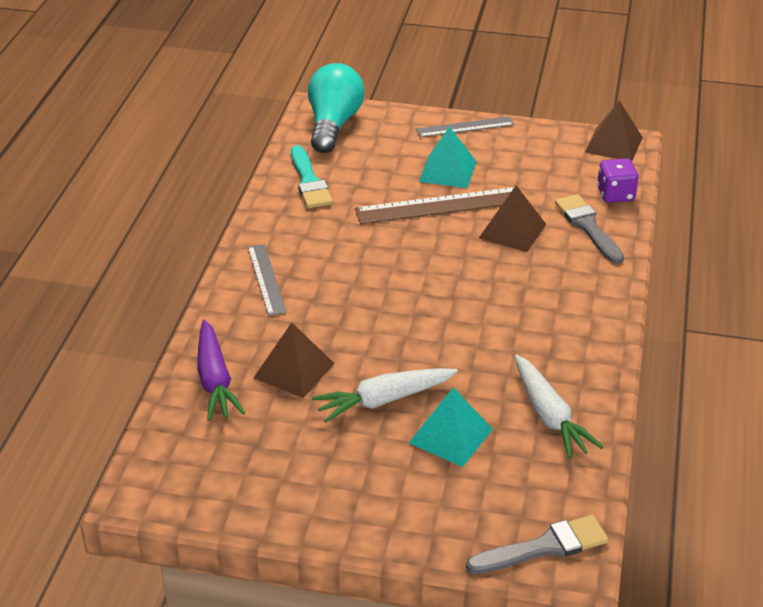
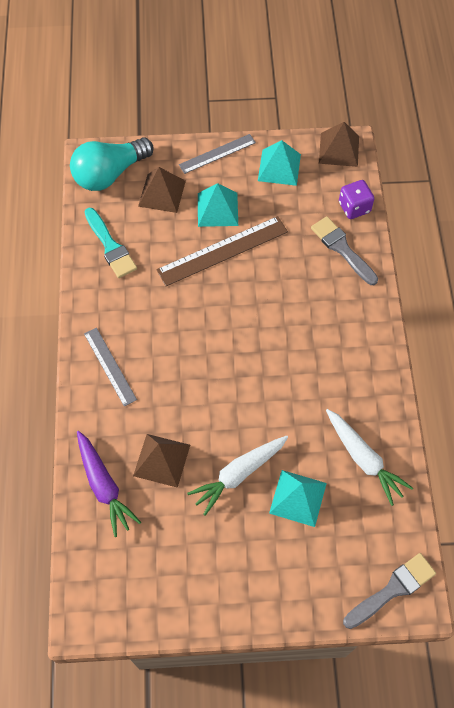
camera: 15 degrees left, 25 degrees up
(333, 125) = (110, 174): turquoise light bulb -> turquoise light bulb turned 120 degrees counterclockwise
(512, 231) = (286, 267): brown pyramid -> brown pyramid (162, 193)
(535, 148) = (279, 167): none -> turquoise pyramid

